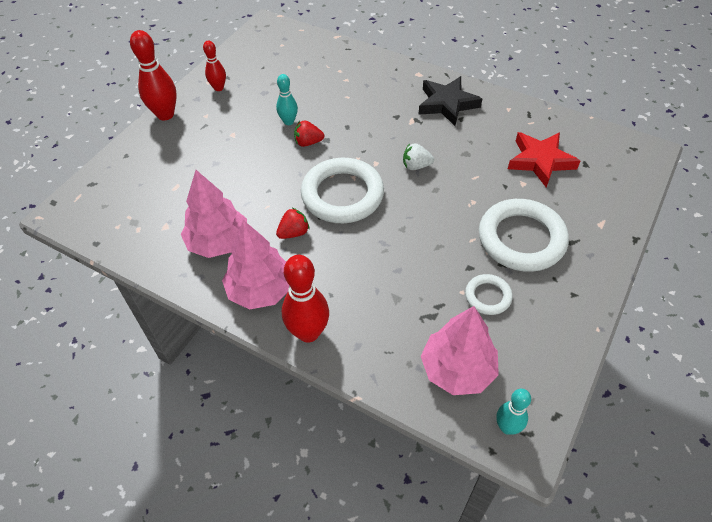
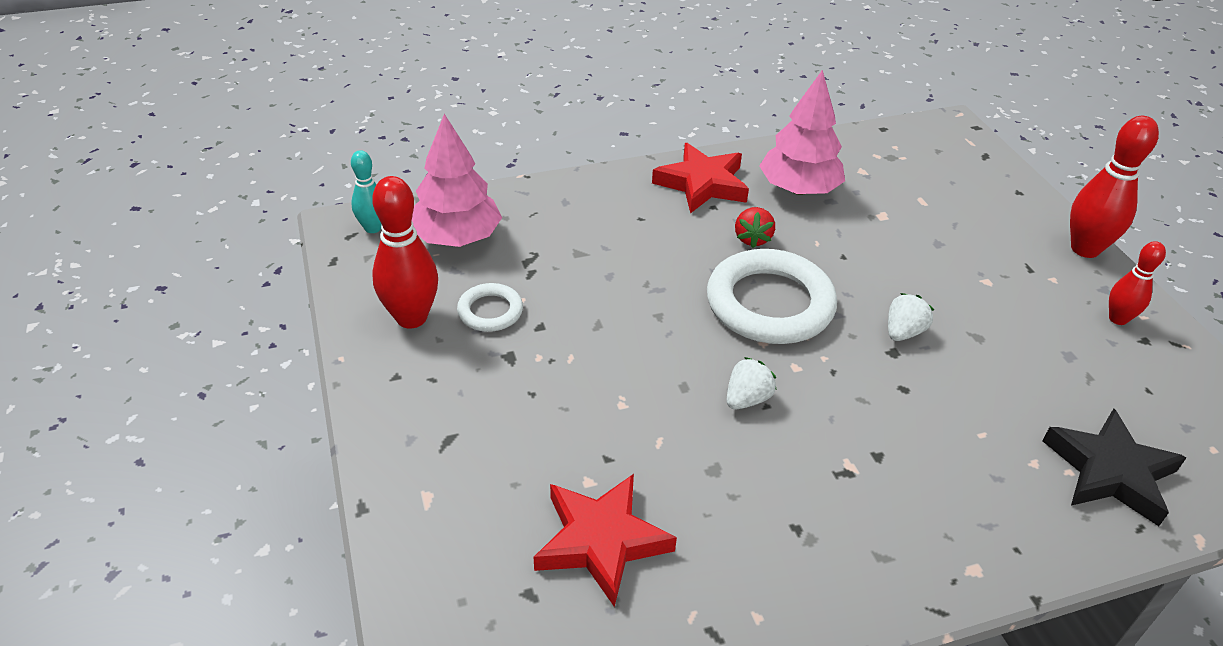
camera: 130 degrees right, 10 degrees down
(261, 290) = (702, 184): pink tree -> red star
(288, 122) = (969, 340): turquoise bowling pin -> none
(308, 142) = (903, 332): red strawberry -> white strawberry
(308, 332) = (617, 184): red bowling pin -> red bowling pin (411, 318)
(447, 104) = (850, 540): black star -> black star (1110, 471)
(521, 239) = (514, 398): white ring -> none

